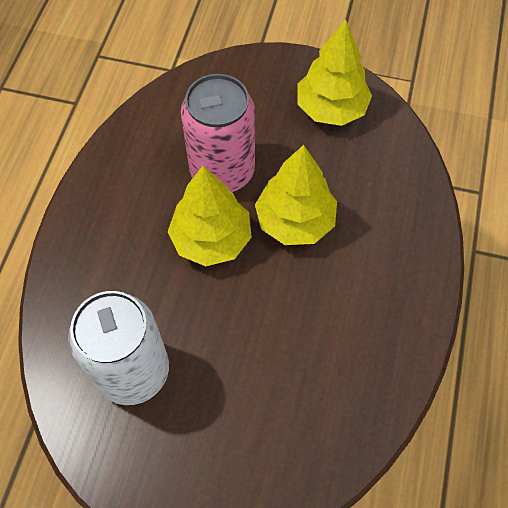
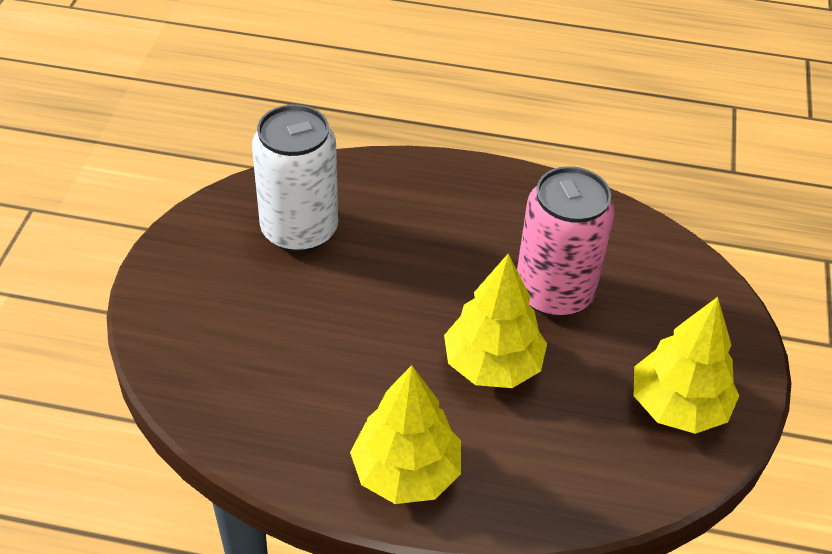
camera: 85 degrees right, 15 degrees down
(211, 239) = (458, 285): yellow tree -> yellow tree (406, 472)

